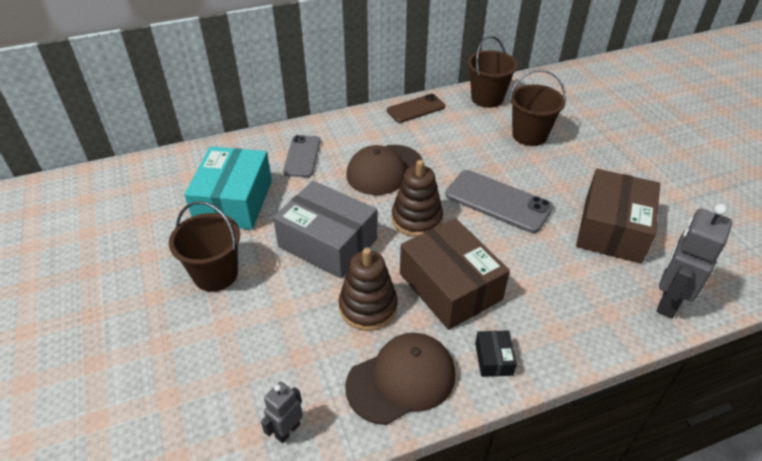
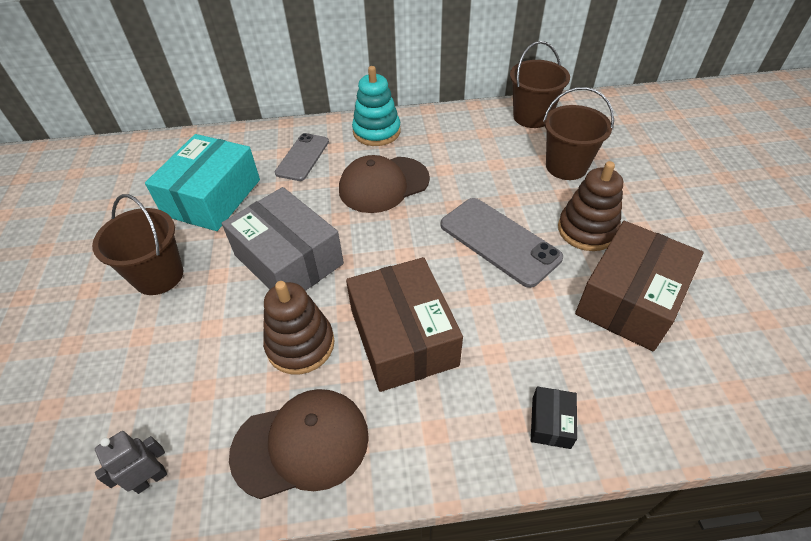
camera: 15 degrees right, 5 degrees up
(359, 126) = (376, 132): none -> turquoise stacking toy
(416, 109) = (446, 119): brown phone -> none
(416, 219) = (396, 248): brown stacking toy -> brown stacking toy (587, 230)
(493, 359) = (419, 441): black box -> black box (551, 422)
(668, 302) = (672, 411): grey robot -> none

